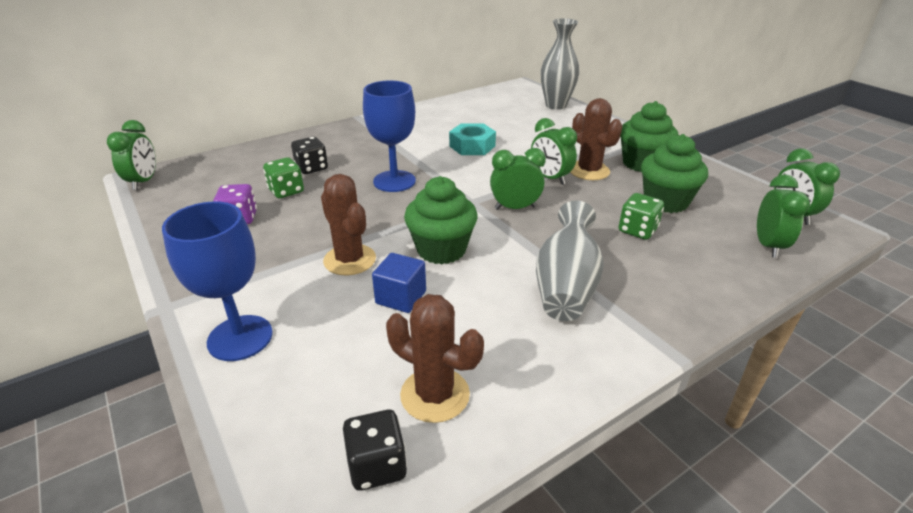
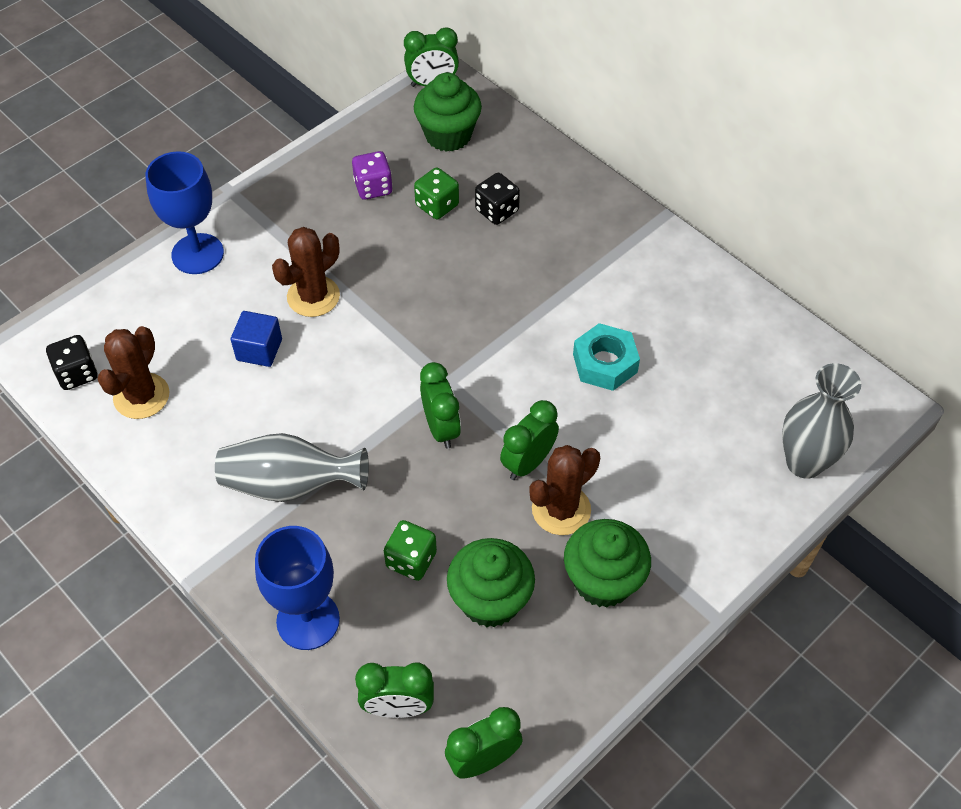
camera: 80 degrees right, 20 degrees up
(394, 181) = (481, 297): blue goblet -> blue goblet (308, 620)
(441, 250) = (341, 368): green cupcake -> green cupcake (448, 135)

